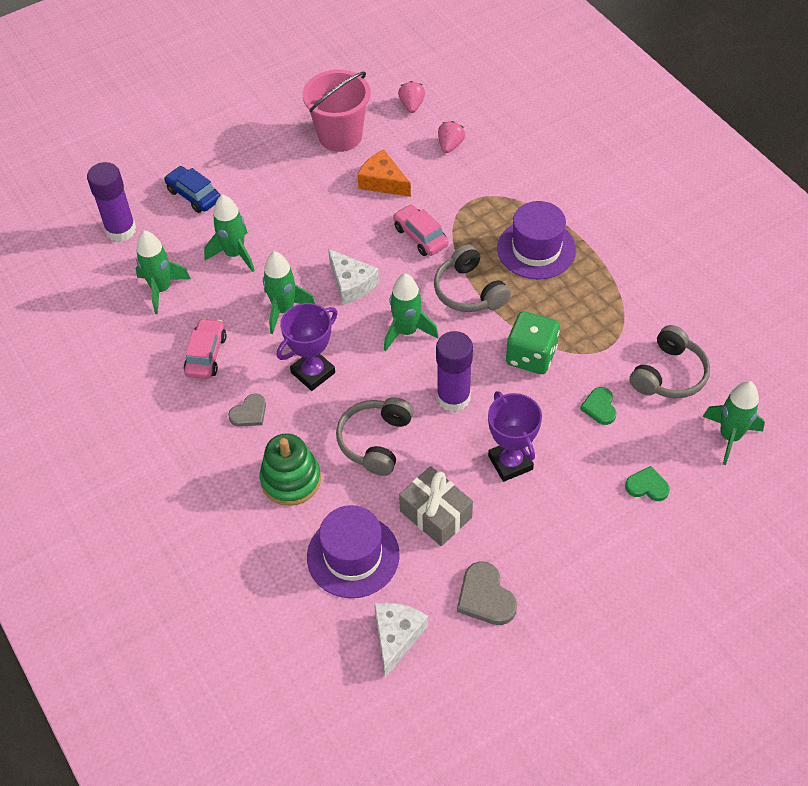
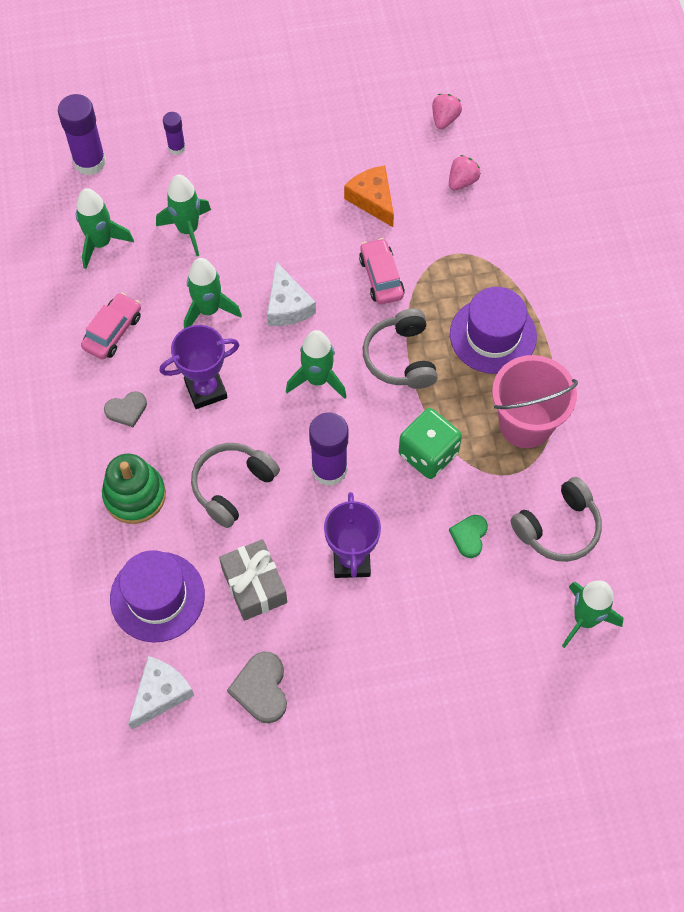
camera: 20 degrees right, 10 degrees up
(194, 195) = (177, 147): blue car -> purple glue stick
(340, 136) = (353, 130): pink bucket -> pink bucket (525, 424)
(647, 486) = (474, 639): green heart -> none

